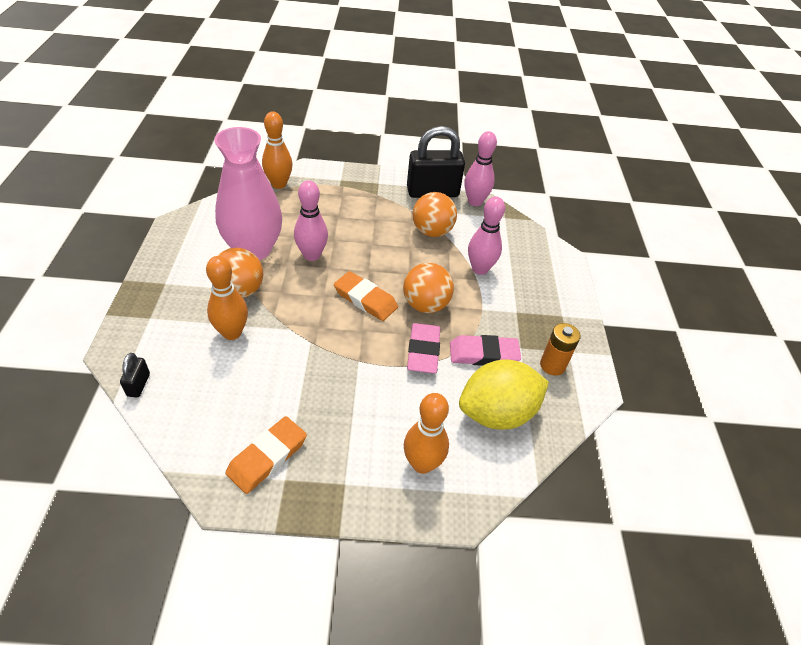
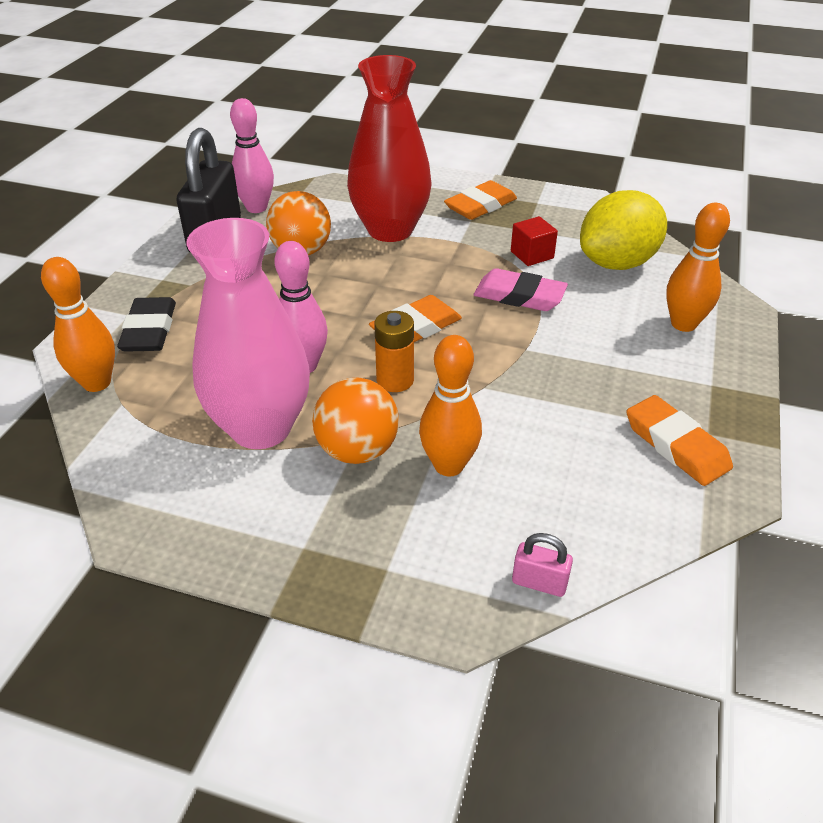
camera: 70 degrees left, 5 degrees down
(138, 385) = (539, 582): black padlock -> pink padlock
(328, 190) = (149, 330): none -> black eraser
(425, 305) = (441, 281): orange ball -> none
(480, 269) = (390, 230): pink bowling pin -> red vase
(483, 354) = (532, 255): pink eraser -> red cube
(497, 413) = (617, 263): yellow lemon -> yellow lemon turned 60 degrees clockwise
(542, 315) = (480, 205): none -> orange eraser
(552, 365) = (555, 216): orange battery -> orange battery (395, 380)

